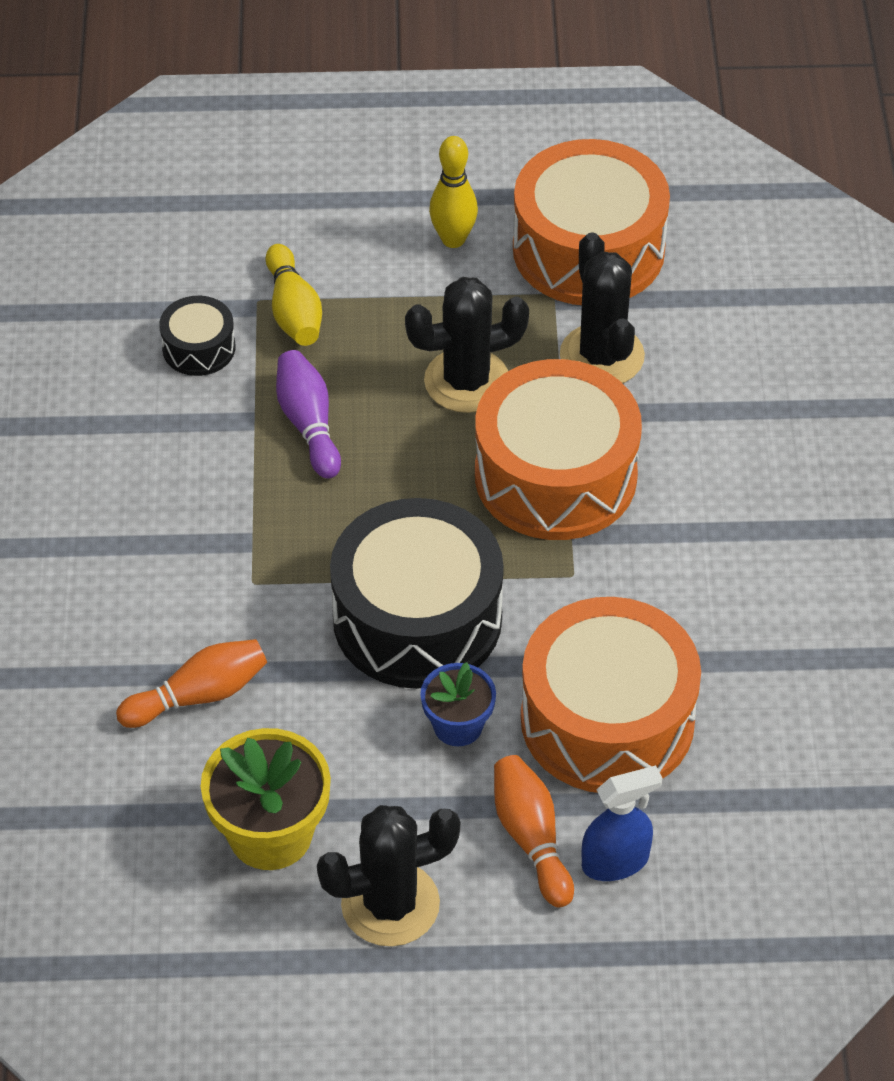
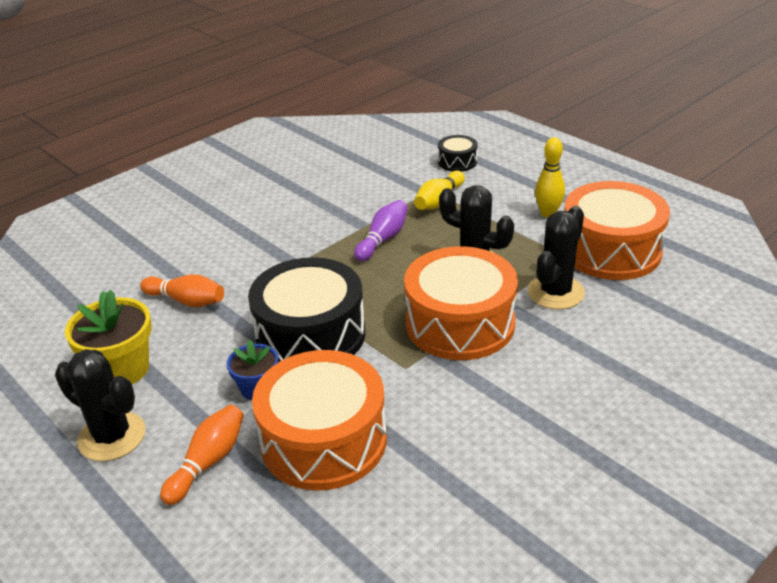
camera: 50 degrees right, 15 degrees down
(199, 348) = (382, 192): black drum -> black drum (457, 162)
(616, 861) = (225, 508): blue spray bottle -> none

